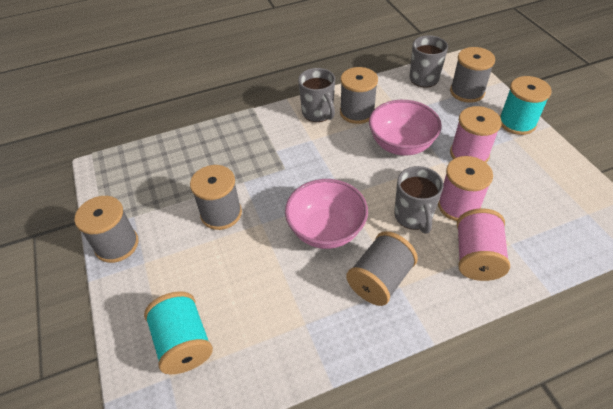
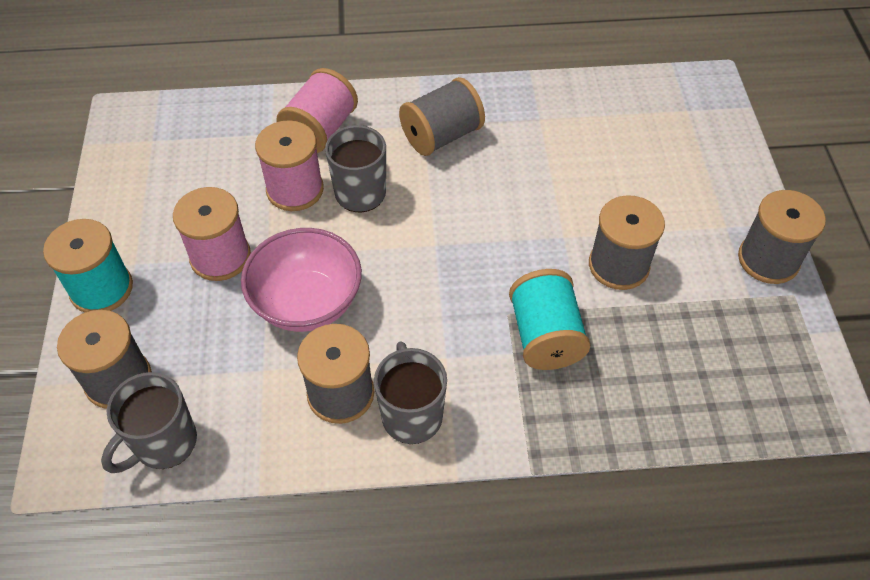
camera: 165 degrees left, 5 degrees up
(184, 343) = (673, 133): turquoise spool -> turquoise spool (545, 336)
(326, 230) = (480, 204): pink bowl -> none

